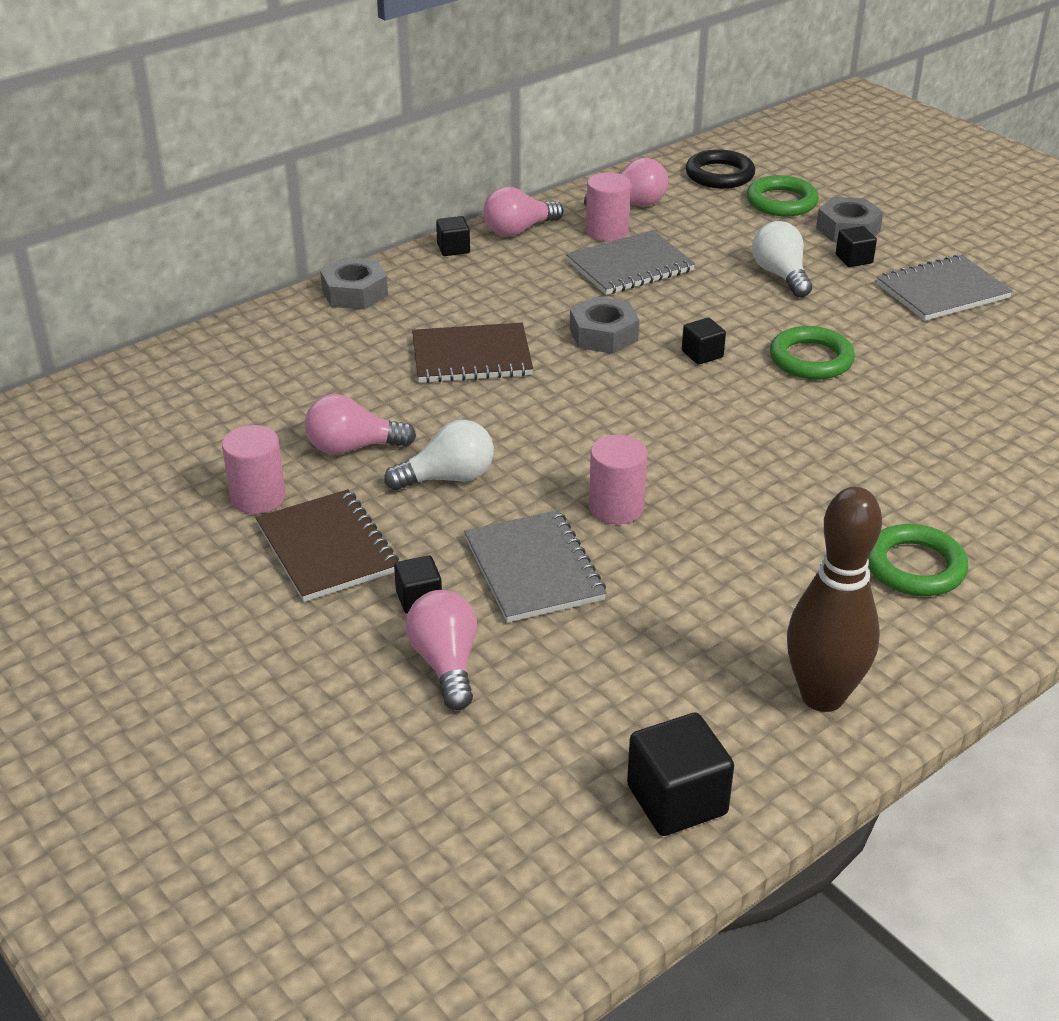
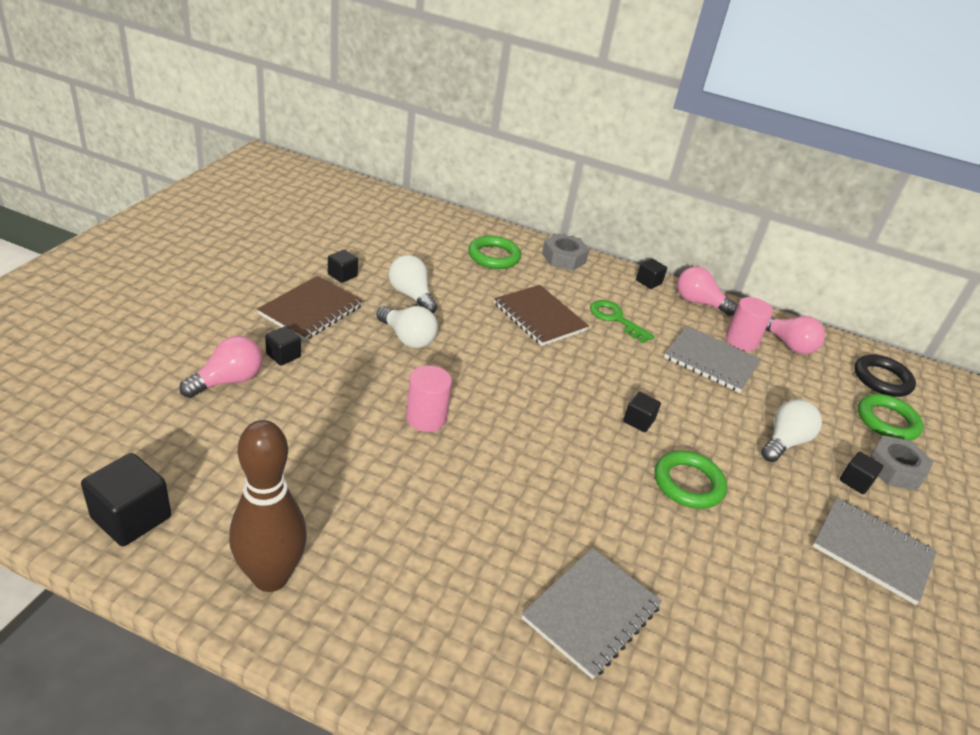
camera: 55 degrees right, 0 degrees up
(258, 497) = (342, 275): pink cylinder -> black cube
(353, 447) = (411, 295): pink light bulb -> white light bulb
(512, 301) = (615, 319): none -> green key
(533, 569) = (338, 395): grey notebook -> grey notebook (591, 612)
(603, 335) = (616, 367): grey nut -> none
(915, 567) = (460, 607): green ring -> green ring (494, 256)

